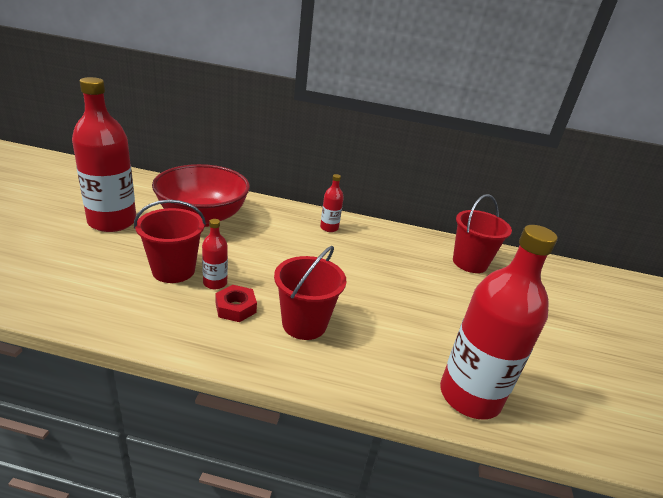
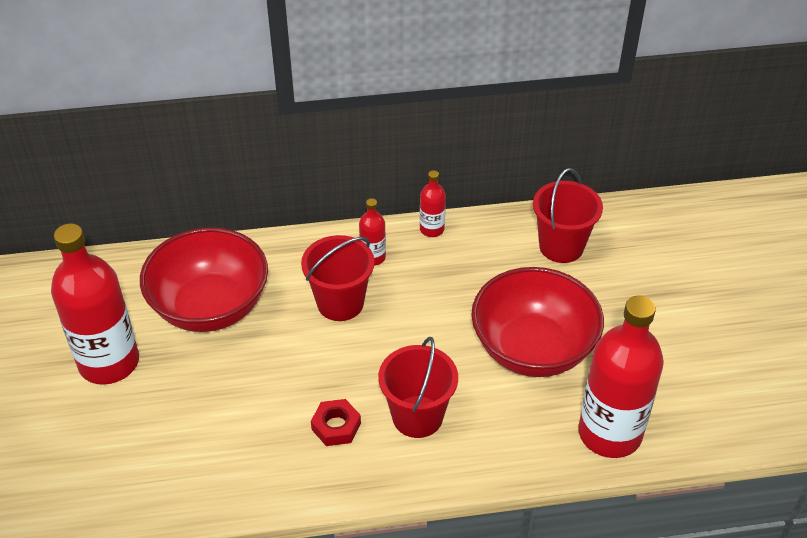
camera: 15 degrees left, 15 degrees up
(173, 270) = (236, 405): red bucket -> red bucket (340, 303)
(215, 283) = (293, 403): red bottle -> red bottle (432, 229)
(422, 313) = (533, 349): none -> red bowl

